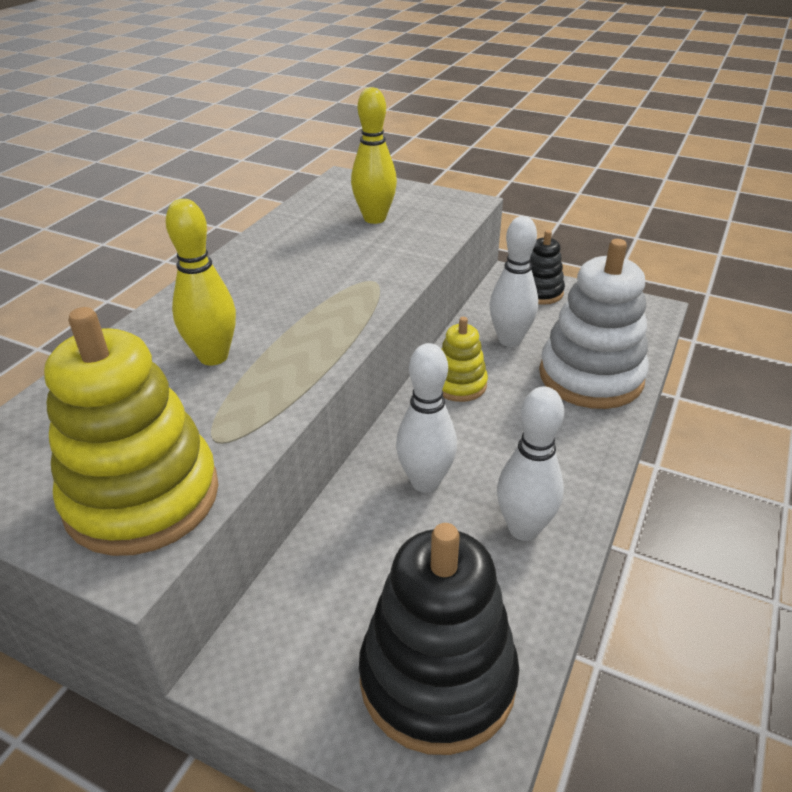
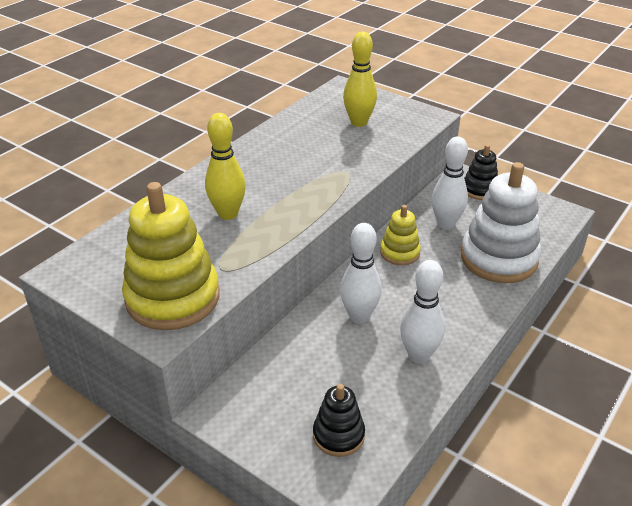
camera: 10 degrees right, 0 degrees up
(437, 678) = (338, 435): black stacking toy -> black stacking toy, size x0.53

